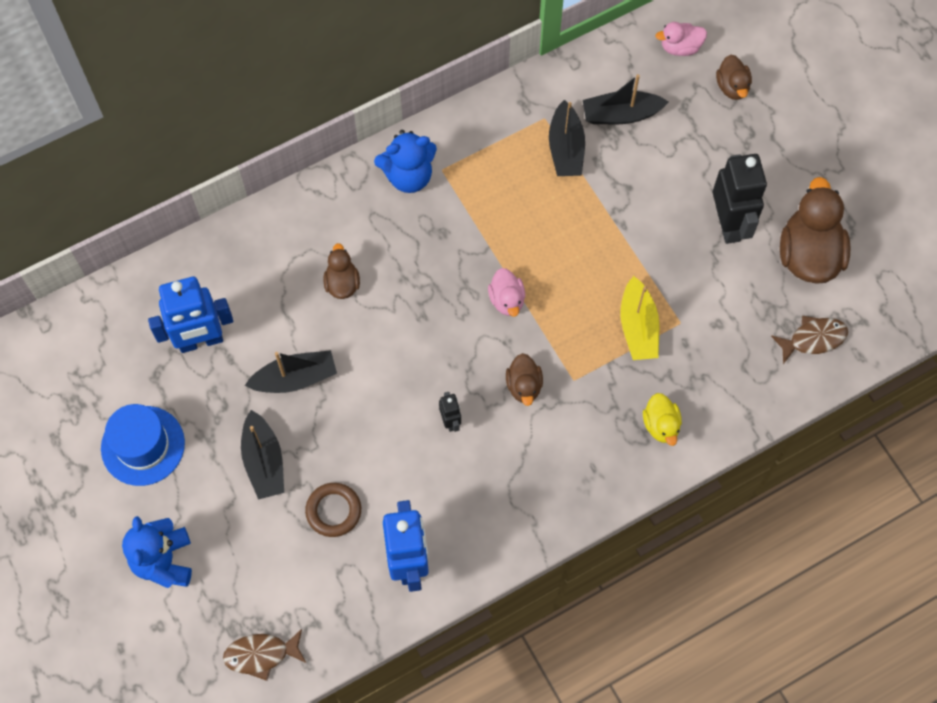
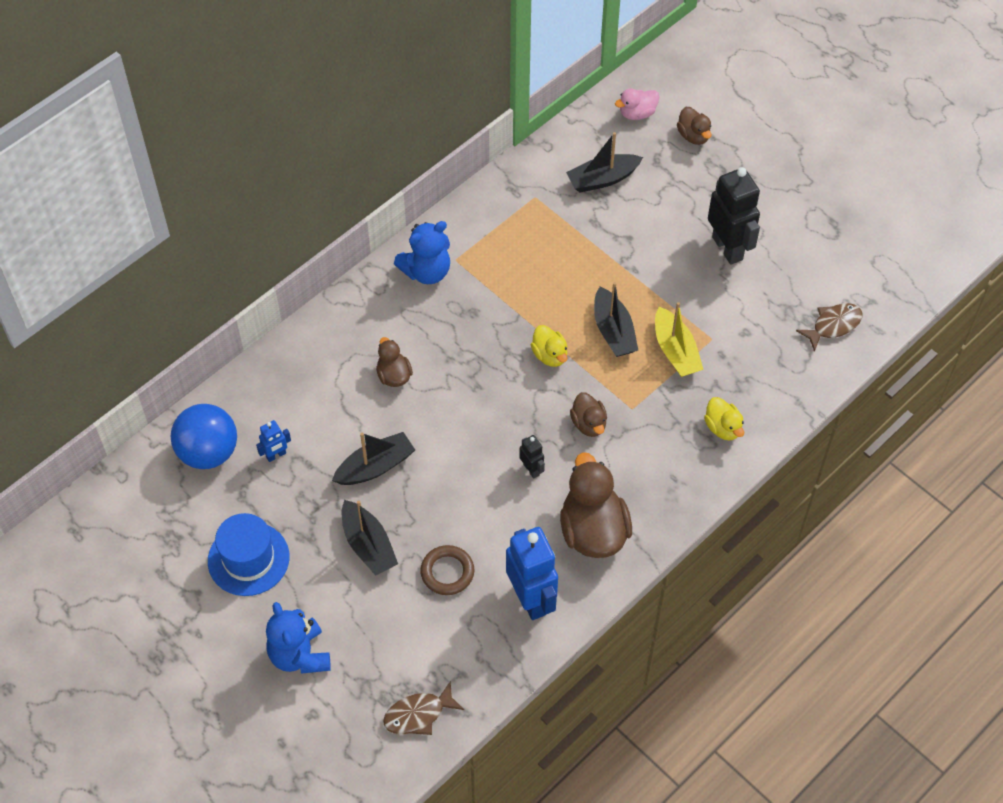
camera: 15 degrees left, 10 degrees down
(135, 321) = (208, 452): none -> blue ball
(201, 341) = (276, 455): blue robot -> blue robot, size x0.47
(507, 300) = (550, 355): pink duck -> yellow duck
(566, 148) = (562, 218): black boat -> black boat (613, 331)
(808, 254) = (806, 257): brown duck -> brown duck (593, 531)

